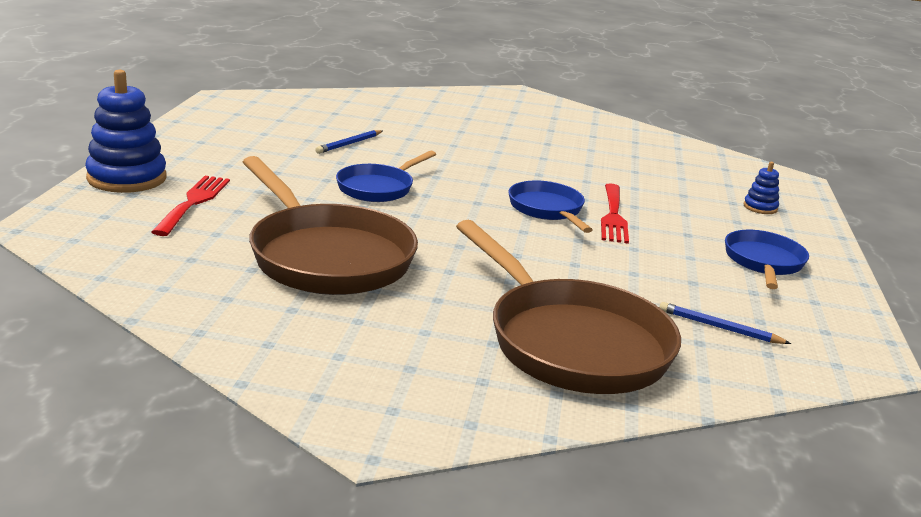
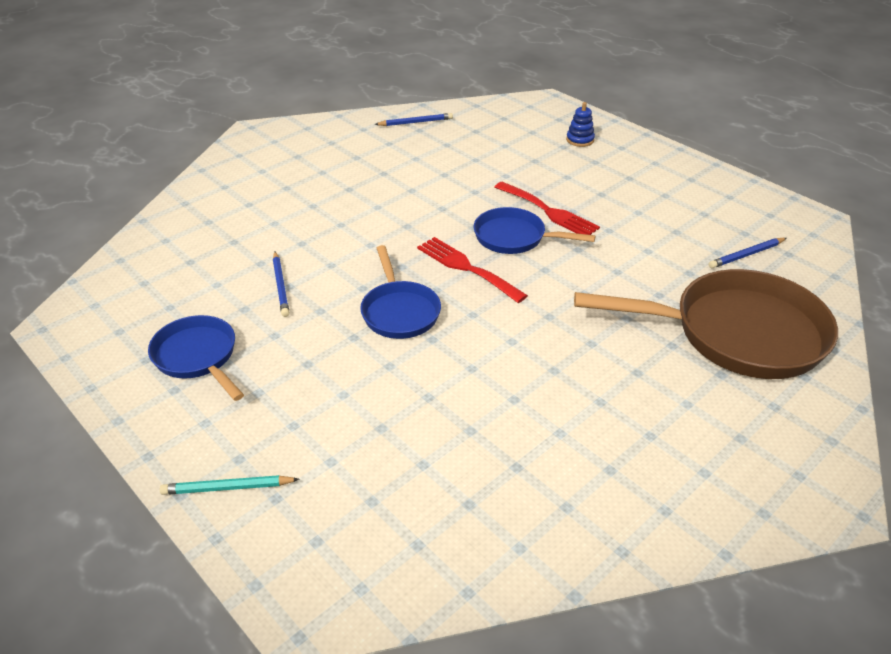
camera: 50 degrees left, 15 degrees up
(127, 178) = (227, 488): blue stacking toy -> turquoise pencil
(193, 202) = (336, 454): red fork -> red fork (466, 267)
(327, 256) = (521, 405): brown pan -> none
(643, 138) = (416, 122): none -> blue pencil
(763, 262) = (664, 186): blue pan -> blue pan (198, 357)

